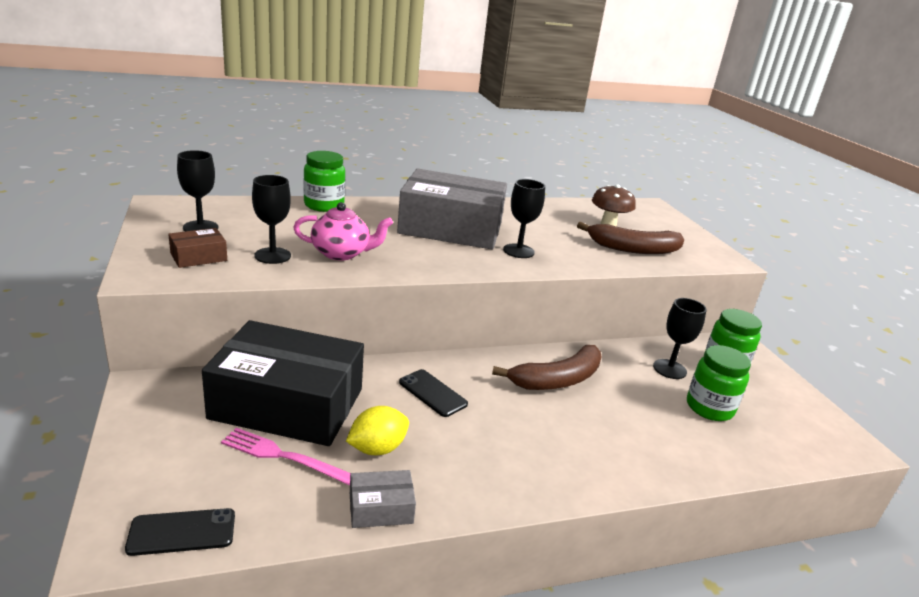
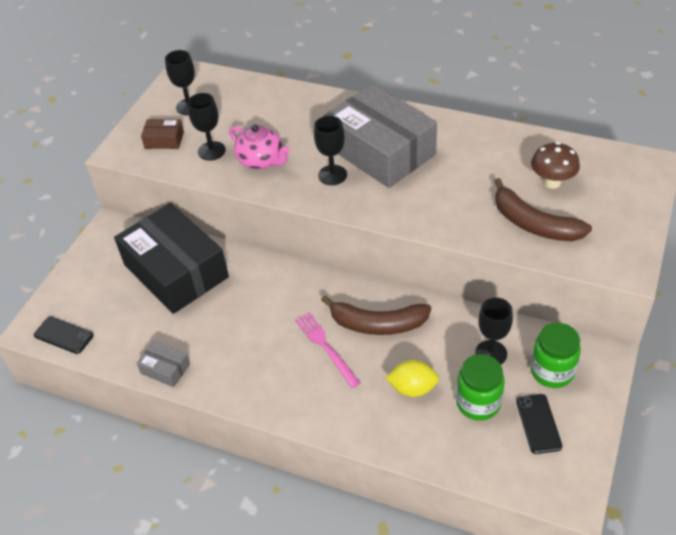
camera: 45 degrees right, 20 degrees up
(284, 457) = (144, 310): pink fork -> pink fork (325, 347)
(324, 205) = (300, 97): green jar -> none
(377, 448) = (198, 327): yellow lemon -> yellow lemon (412, 388)
(432, 393) = (272, 299): black phone -> black phone (538, 423)
(518, 251) = (411, 196): black goblet -> black goblet (332, 175)

